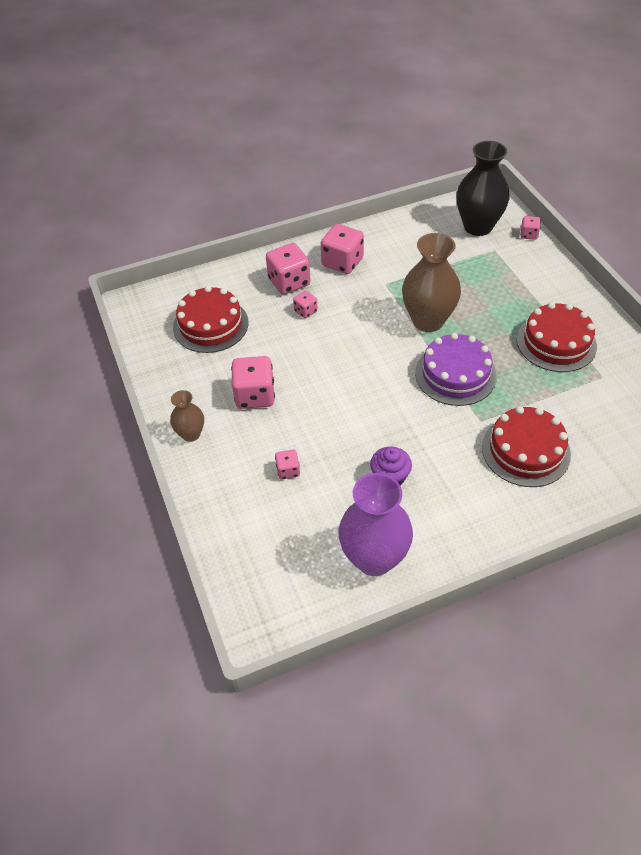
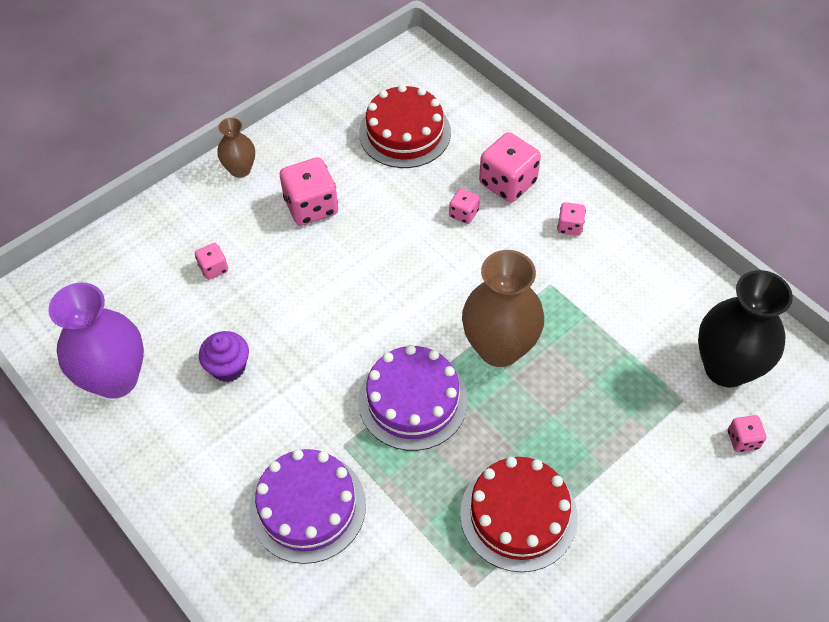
camera: 70 degrees right, 5 degrees up
(342, 262) = (570, 226): pink dice -> pink dice, size x0.52
(525, 450) = (307, 507): red cake -> purple cake

